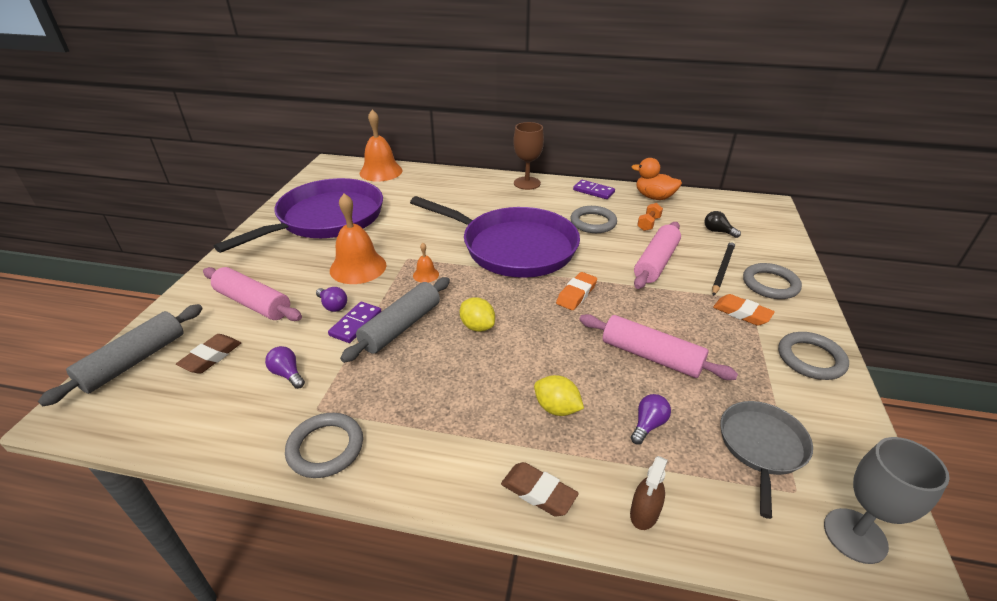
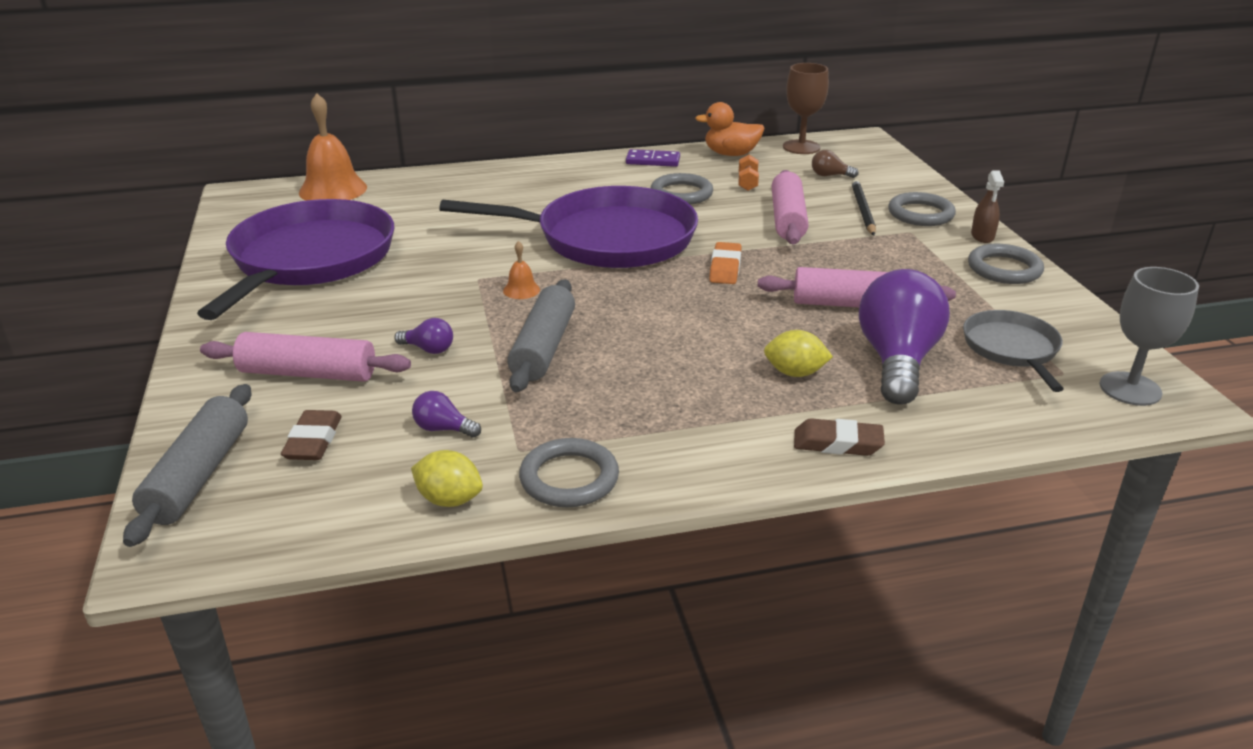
camera: 25 degrees left, 5 degrees down
(355, 324) = (480, 359): purple domino -> none
(358, 267) = (419, 302): orange bell -> none
(477, 326) = (638, 325): yellow lemon -> yellow lemon (449, 499)
(527, 183) = (559, 167): brown goblet -> brown goblet (801, 147)
(644, 513) = (948, 428): brown spray bottle -> brown spray bottle (982, 236)
(648, 425) = (897, 361): purple light bulb -> purple light bulb, size x2.40
(718, 231) = (830, 175): black light bulb -> brown light bulb
(741, 313) = (912, 246): orange eraser -> none

